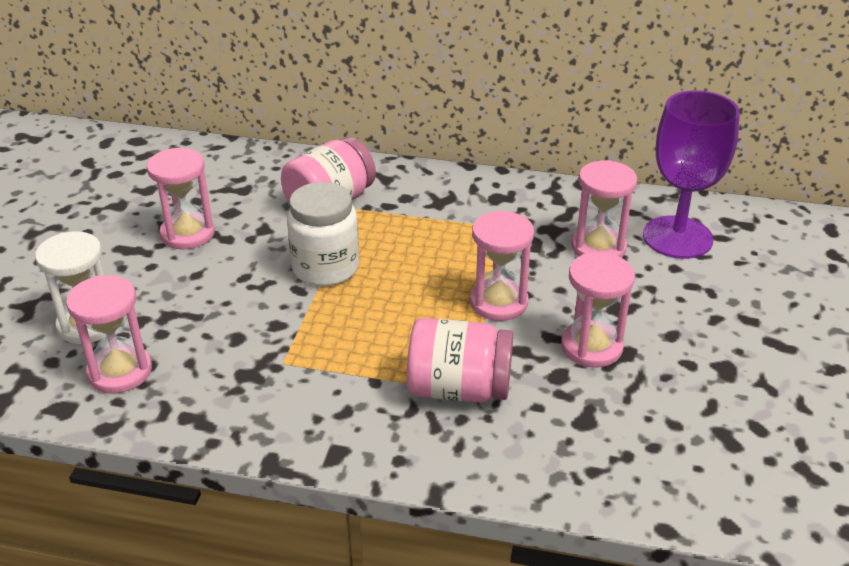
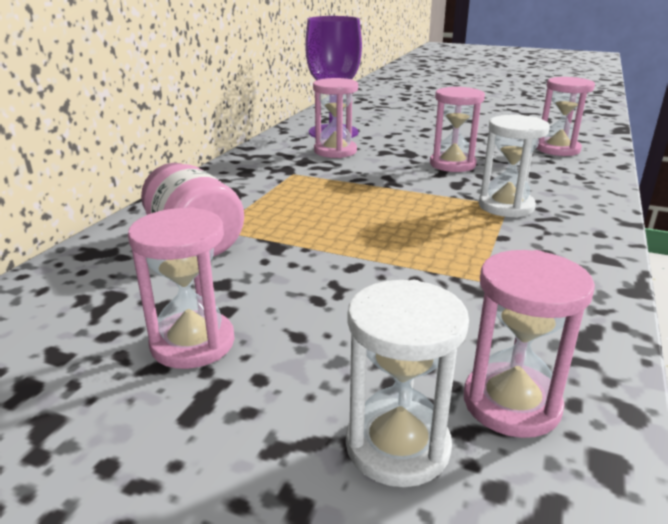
camera: 80 degrees left, 10 degrees down
(325, 268) = (320, 250): white jar -> none
(458, 389) = (506, 206): pink jar -> white hourglass
(498, 302) = (395, 185): pink hourglass -> pink hourglass (557, 149)

